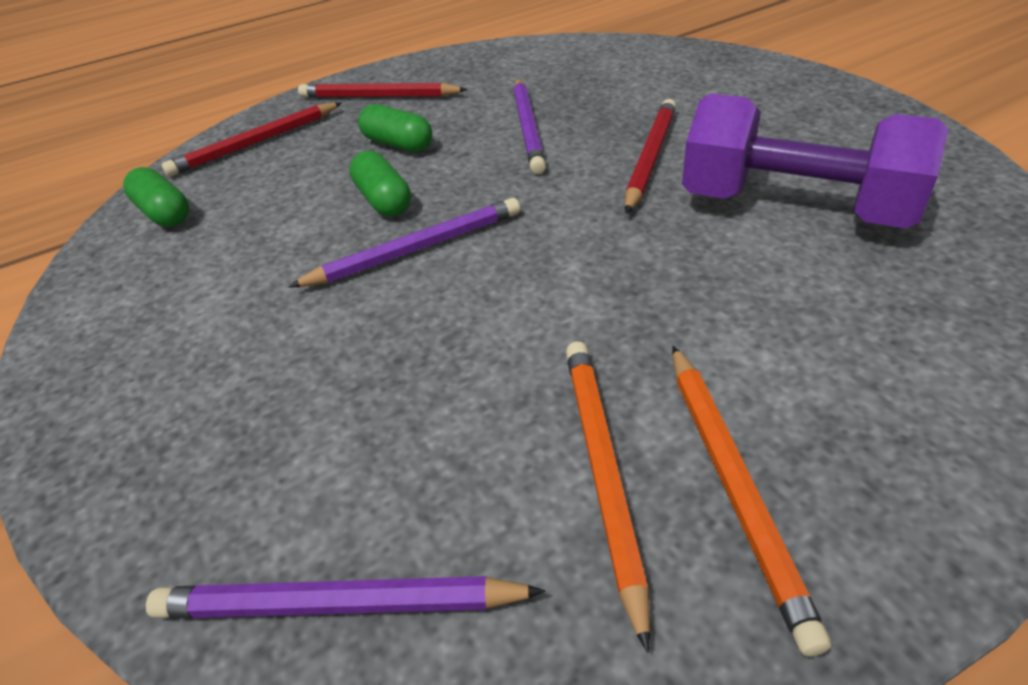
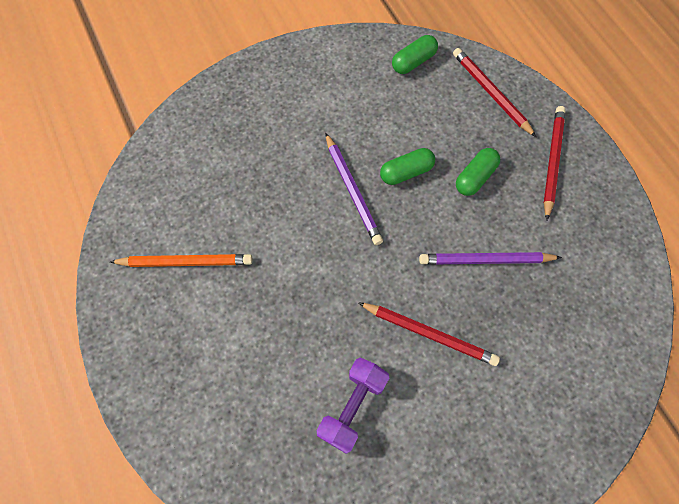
camera: 90 degrees right, 25 degrees up
(338, 605) = (154, 171): purple pencil -> none
(733, 485) = (167, 310): orange pencil -> none
(794, 208) = (352, 407): purple dumbbell -> purple dumbbell, size x0.62

